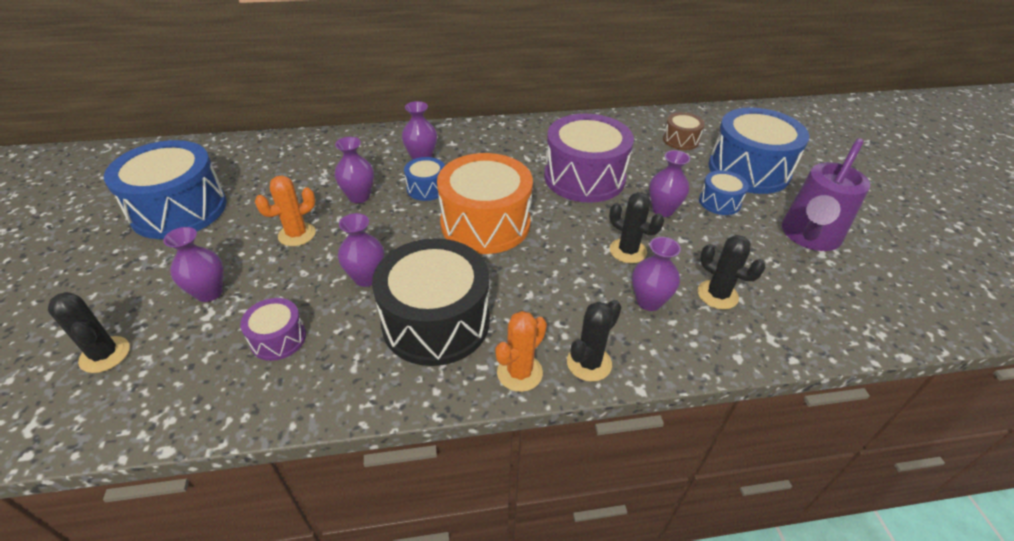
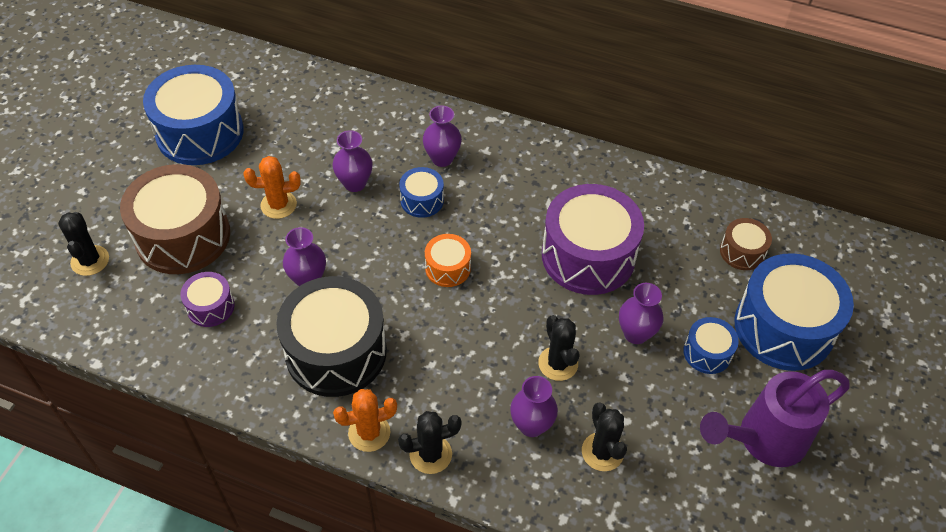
camera: 30 degrees right, 10 degrees up
(209, 292) = (183, 236): purple vase -> brown drum
(485, 223) = (448, 268): orange drum -> orange drum, size x0.48

